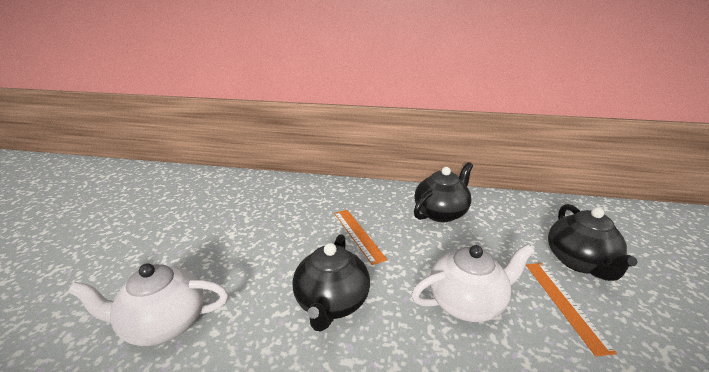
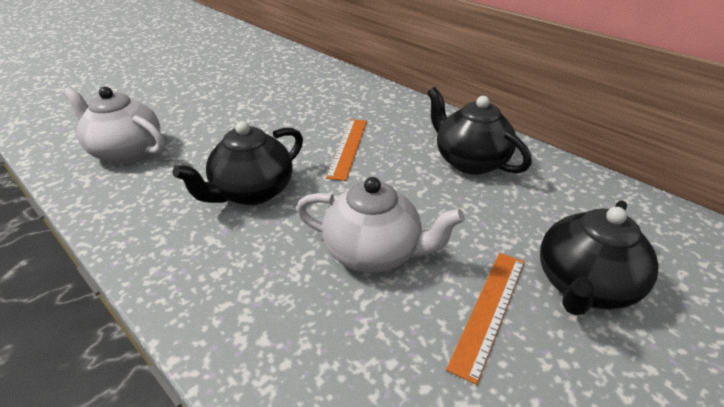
camera: 35 degrees right, 10 degrees up
(441, 213) = (470, 161): black teapot -> black teapot turned 120 degrees counterclockwise

